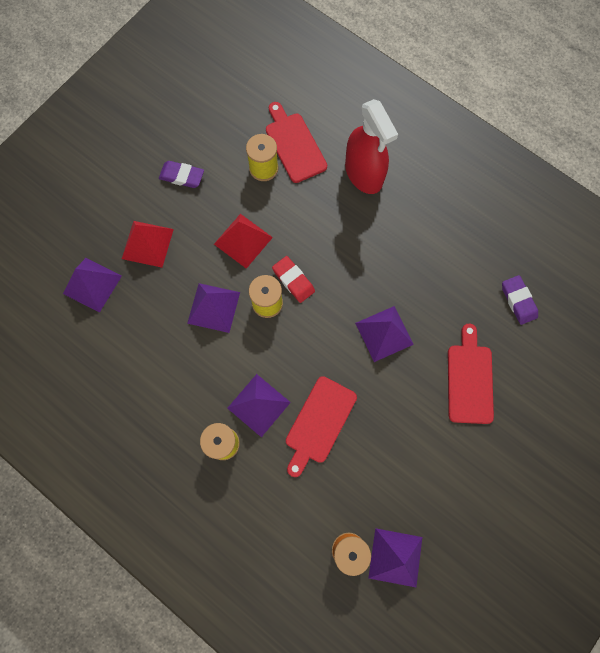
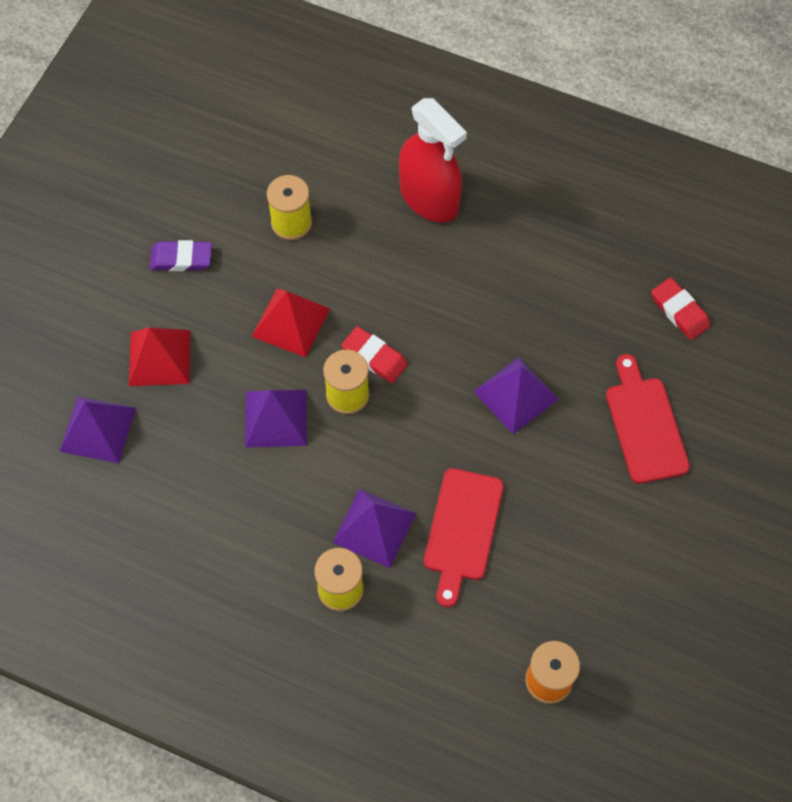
camera: 15 degrees left, 10 degrees down
(294, 144) = (324, 183): red cutting board -> none
(395, 557) = (612, 672): purple pyramid -> none
(518, 301) = (679, 311): purple eraser -> red eraser

